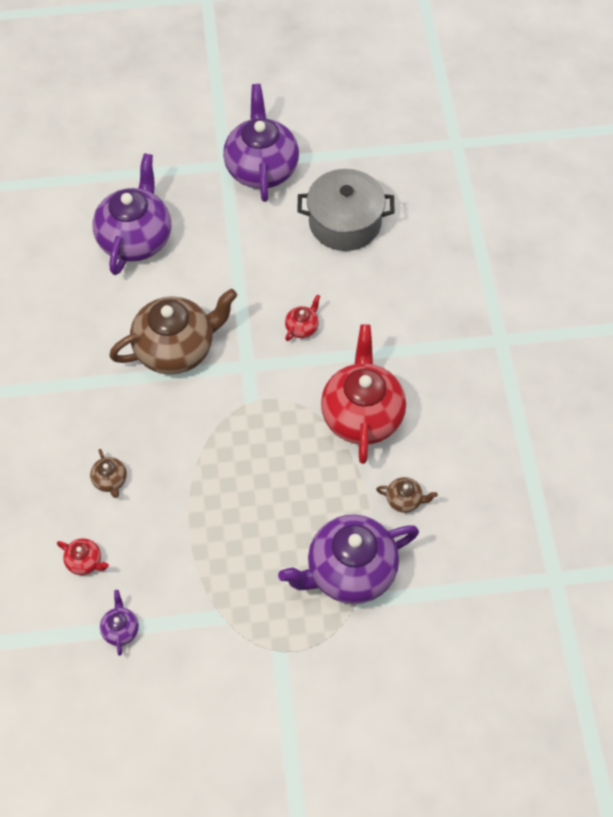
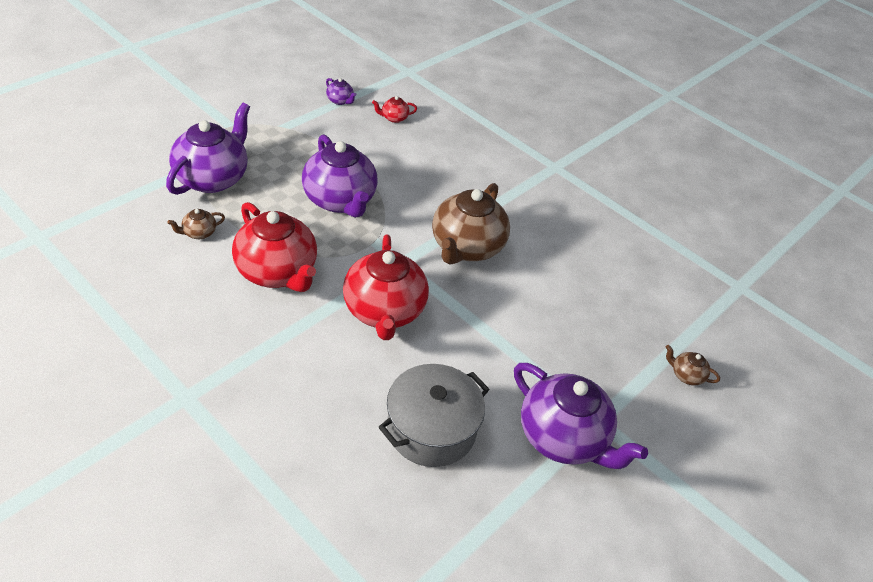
camera: 135 degrees right, 15 degrees down
(110, 480) = (423, 157): brown teapot -> brown teapot (686, 375)
(136, 239) = (589, 308): purple teapot -> purple teapot (340, 200)
(302, 327) = (384, 311): red teapot -> red teapot, size x2.38

